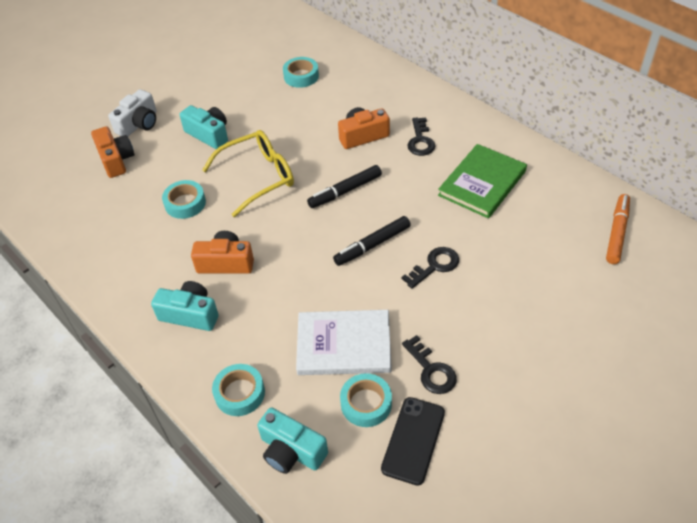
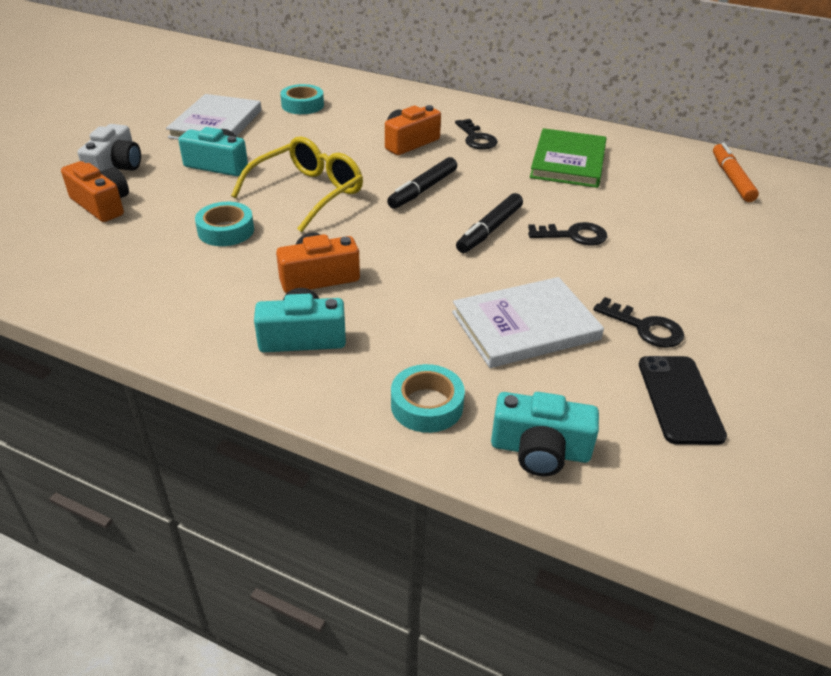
camera: 25 degrees left, 10 degrees down
(227, 88) = (216, 124): none -> white book
(366, 403) = (595, 377): turquoise tape -> none
(434, 266) = (573, 235): black key -> black key turned 60 degrees clockwise

